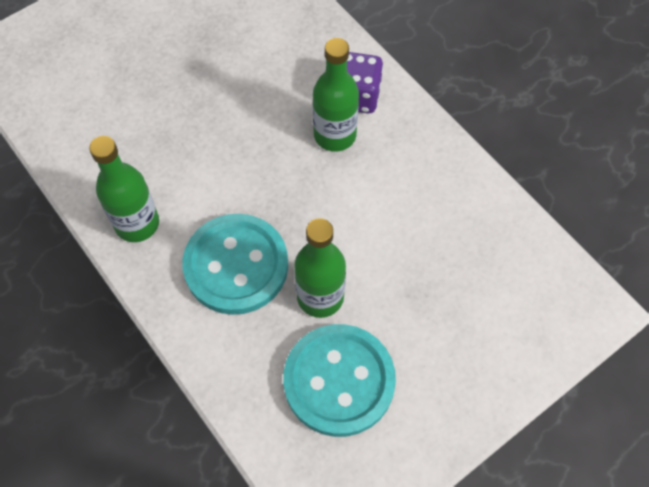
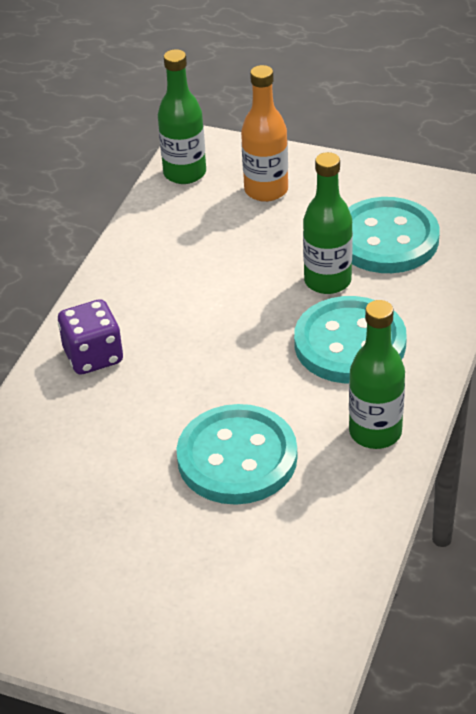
camera: 120 degrees left, 20 degrees down
(188, 129) = (237, 458): none -> turquoise button
(335, 135) = (153, 349): green bottle -> green bottle (185, 173)
(480, 326) = (266, 190): none -> orange bottle

